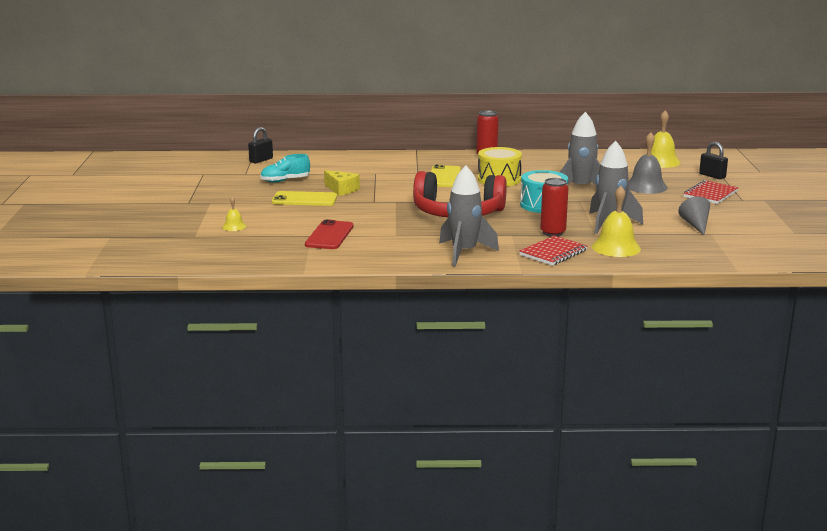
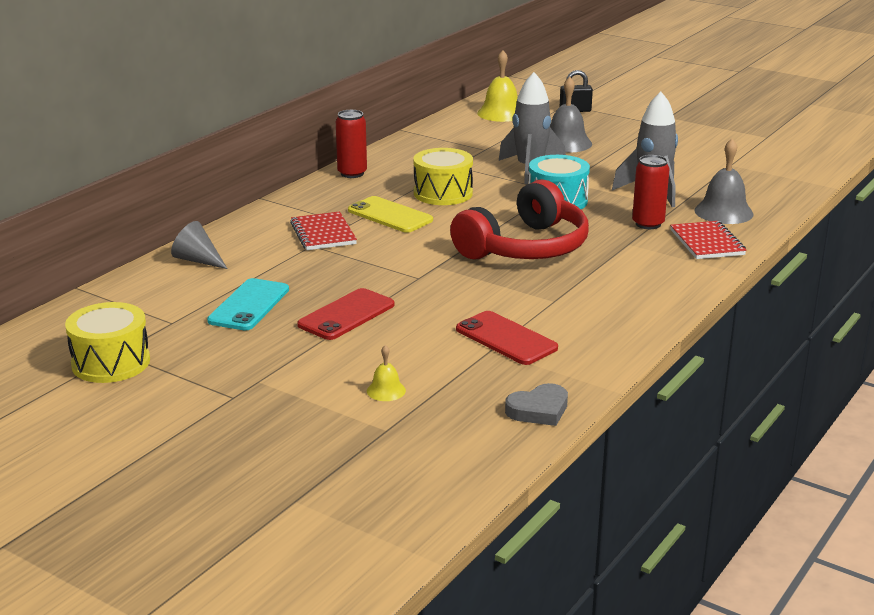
camera: 55 degrees left, 5 degrees up
(191, 175) = (111, 363): none -> yellow drum
(257, 260) = (538, 410): none -> grey heart
(261, 160) = (131, 296): black padlock -> none
(285, 180) = (249, 305): turquoise shoe -> turquoise phone
(304, 199) = (346, 315): yellow phone -> red phone
(341, 189) = (343, 282): yellow cheese -> none
(464, 253) = (657, 283): grey rocket -> none
(616, 247) = (723, 212): yellow bell -> grey bell
(695, 225) = (702, 162): grey cone -> grey cone (198, 260)
(710, 194) = (625, 128): red notebook -> red notebook (323, 234)

